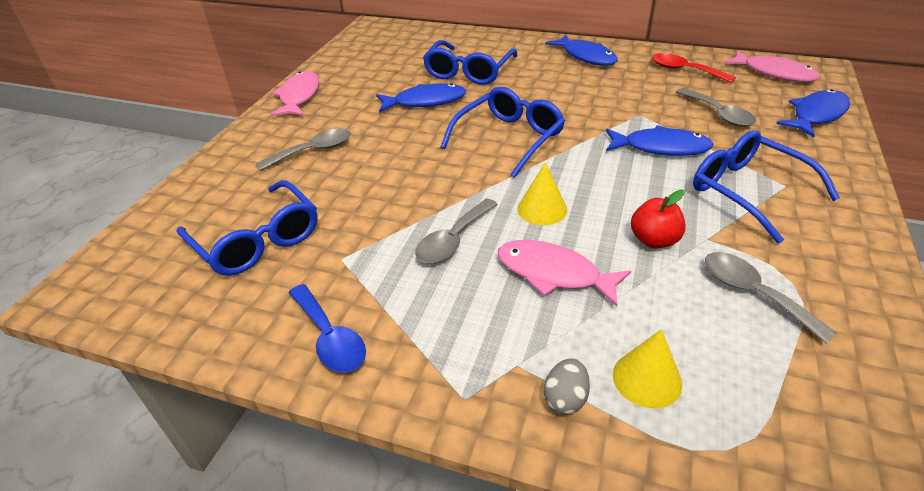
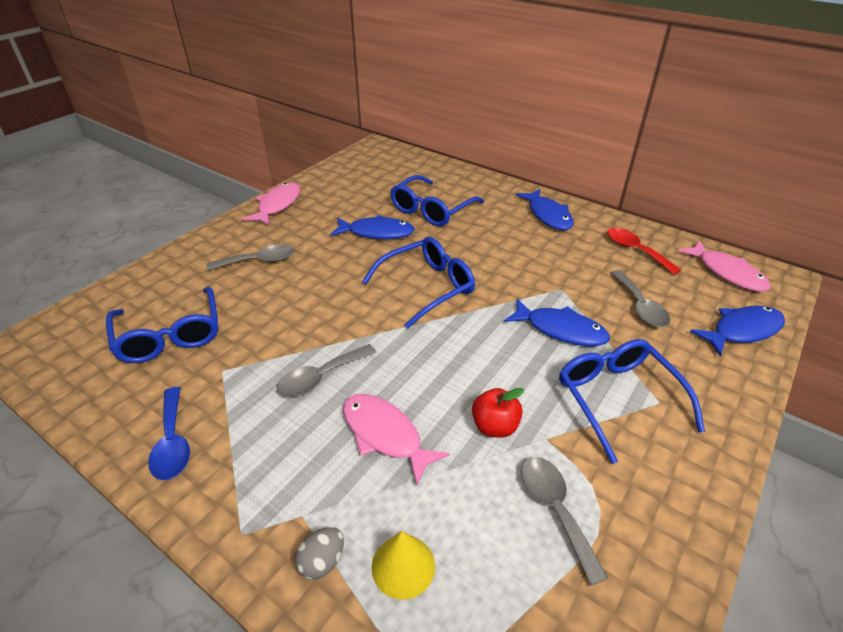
camera: 15 degrees right, 0 degrees up
(542, 209) = (413, 367): yellow cone -> none

